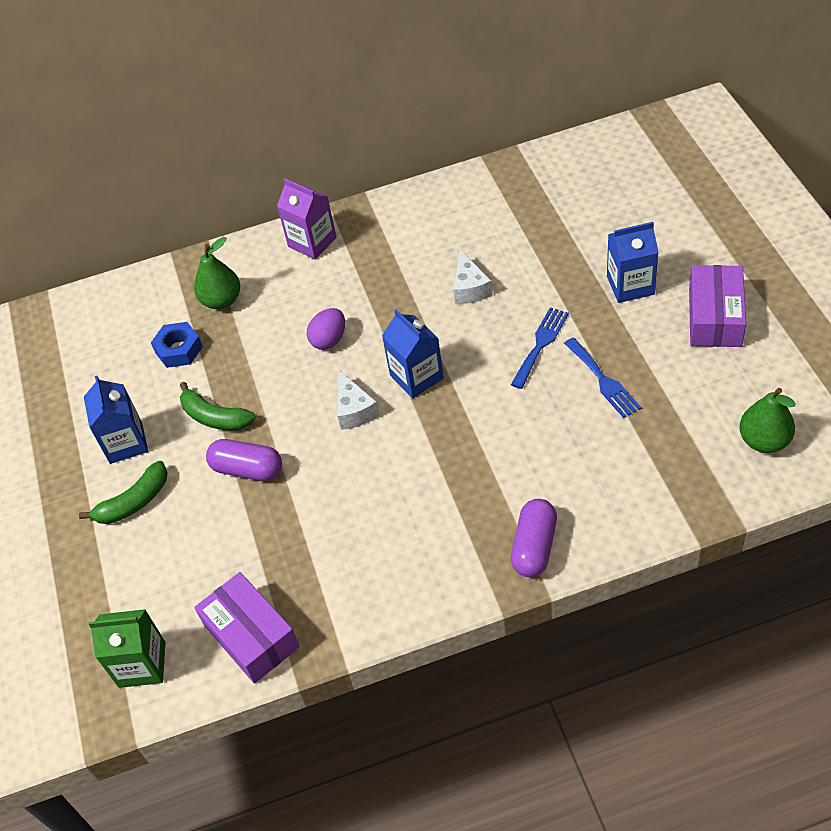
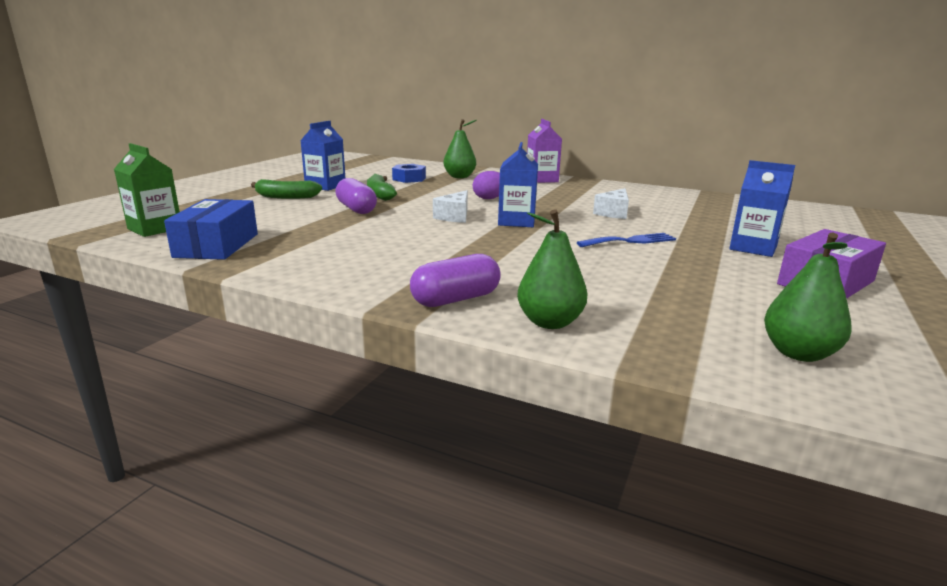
camera: 35 degrees right, 30 degrees down
(251, 636) = (217, 245): purple box -> blue box
(603, 380) = (659, 268): blue fork -> none
(617, 523) = (549, 322): none -> green pear

